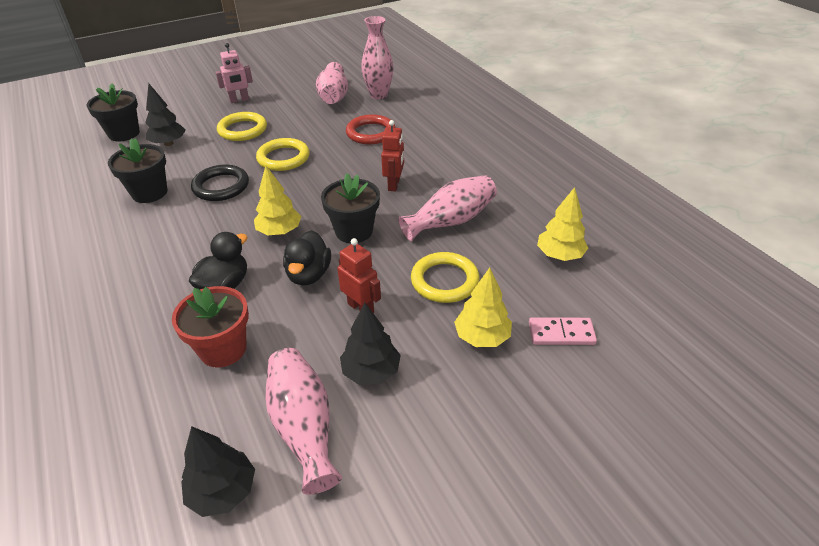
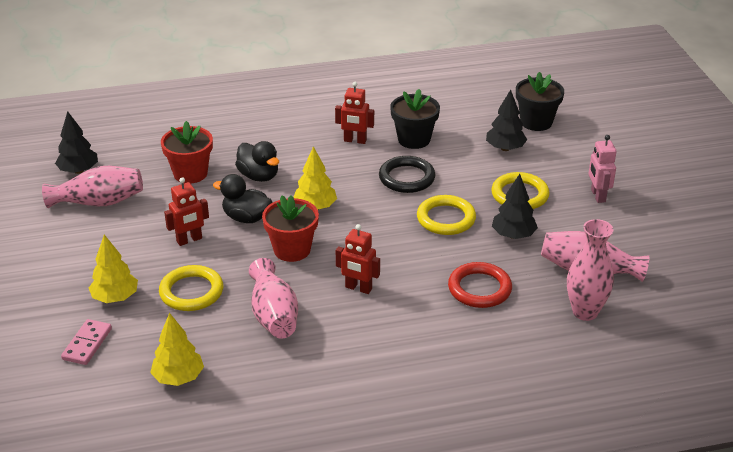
camera: 105 degrees right, 5 degrees down
(149, 229) = (355, 141): none -> red robot
(354, 231) = (292, 250): black flower pot -> red flower pot
(371, 371) = (123, 236): black tree -> black tree (513, 235)

